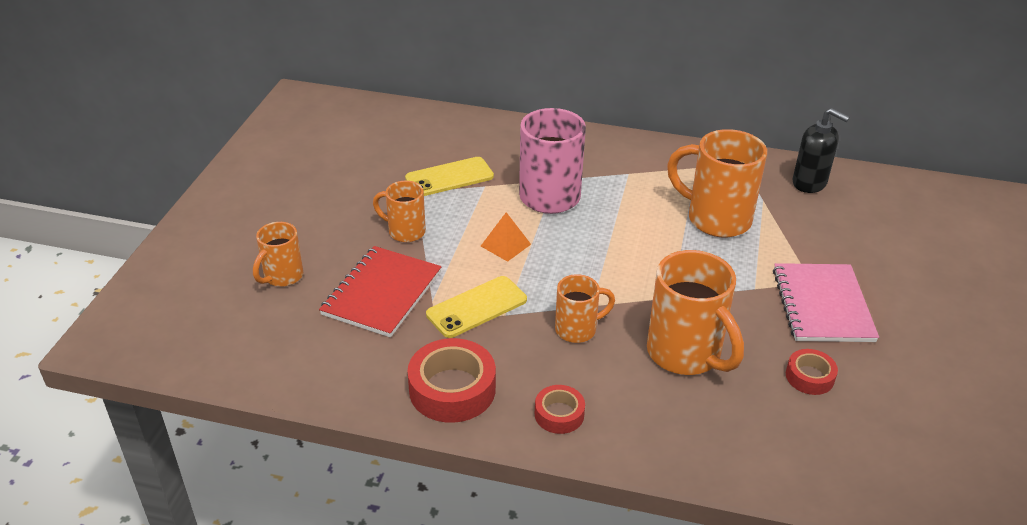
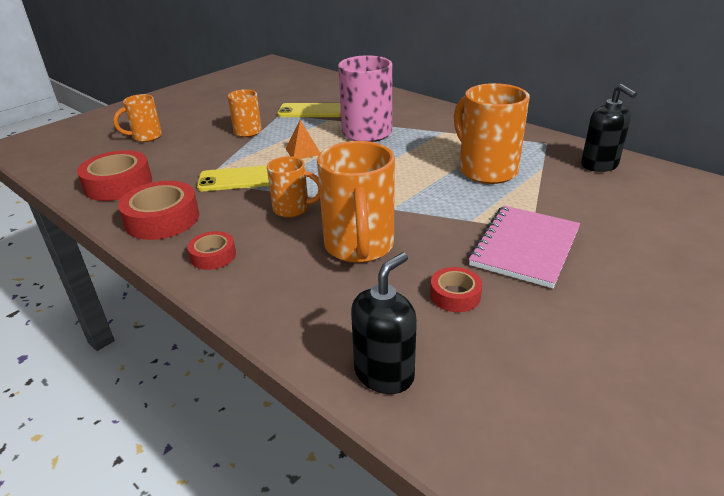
camera: 30 degrees right, 5 degrees down
(339, 359) = (118, 184): none -> red tape
(382, 293) = (190, 158): red notebook -> none
(821, 472) = (384, 374): none -> black soap dispenser

